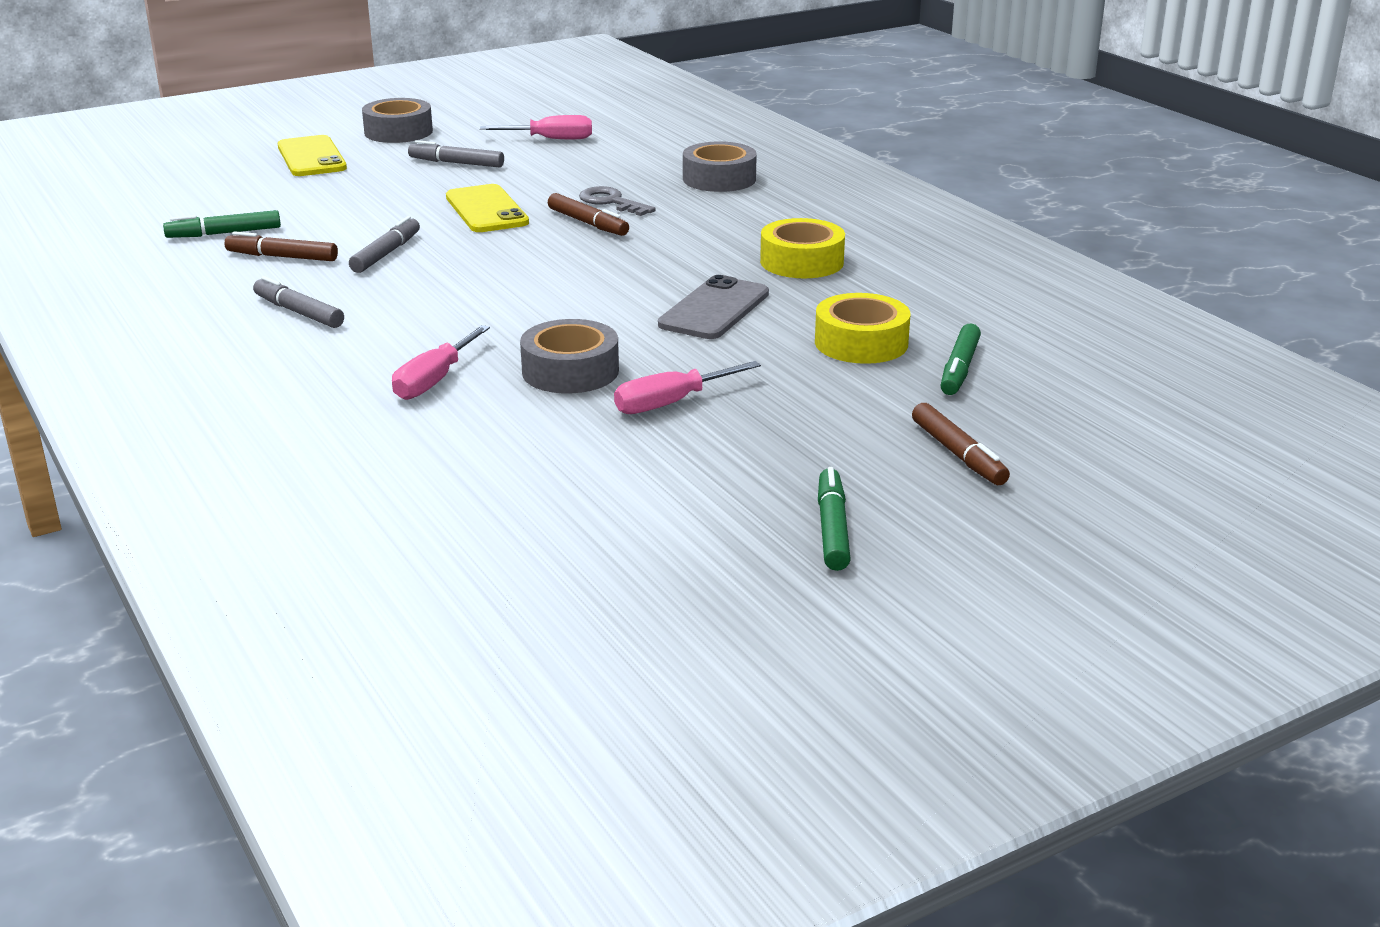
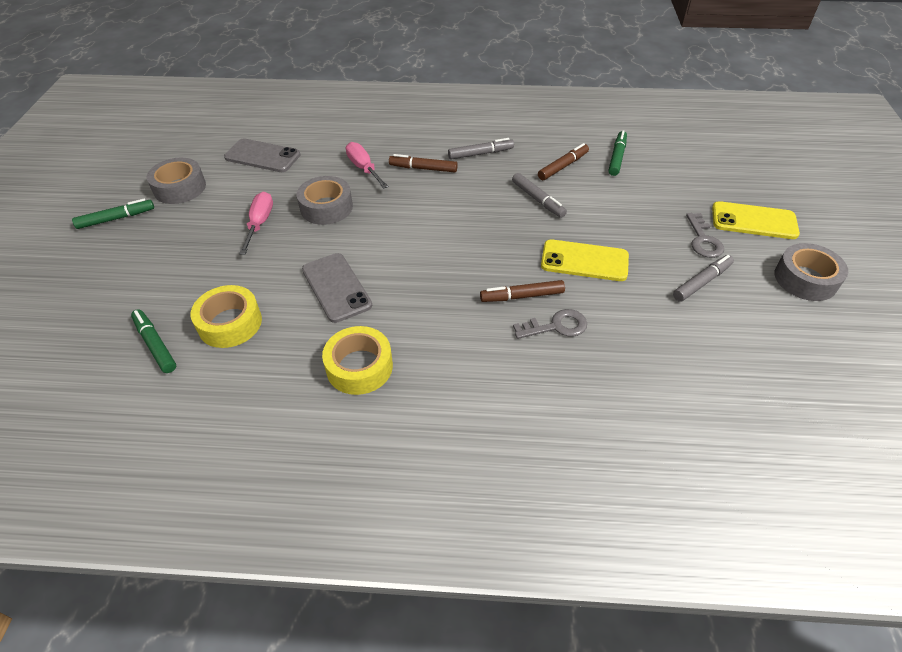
camera: 125 degrees right, 20 degrees up
(377, 171) = (703, 240): none -> grey key
(496, 481) = (262, 156): none -> grey phone
(551, 139) = (743, 359): pink screwdriver -> none
(719, 179) = (565, 417): grey tape -> grey tape (180, 188)
(832, 529) = (116, 218): green marker -> green marker turned 60 degrees counterclockwise
(958, 454) = (100, 287): brown marker -> brown marker (423, 168)

